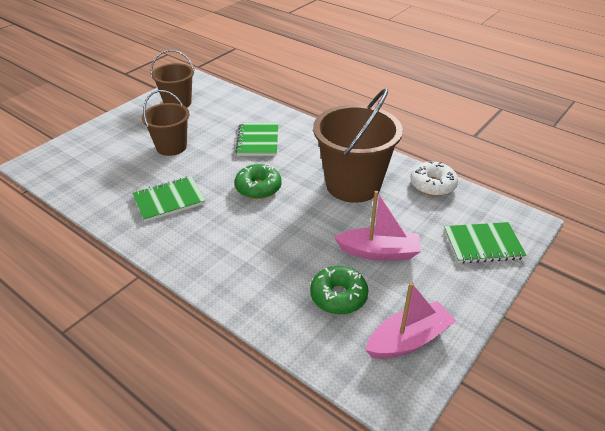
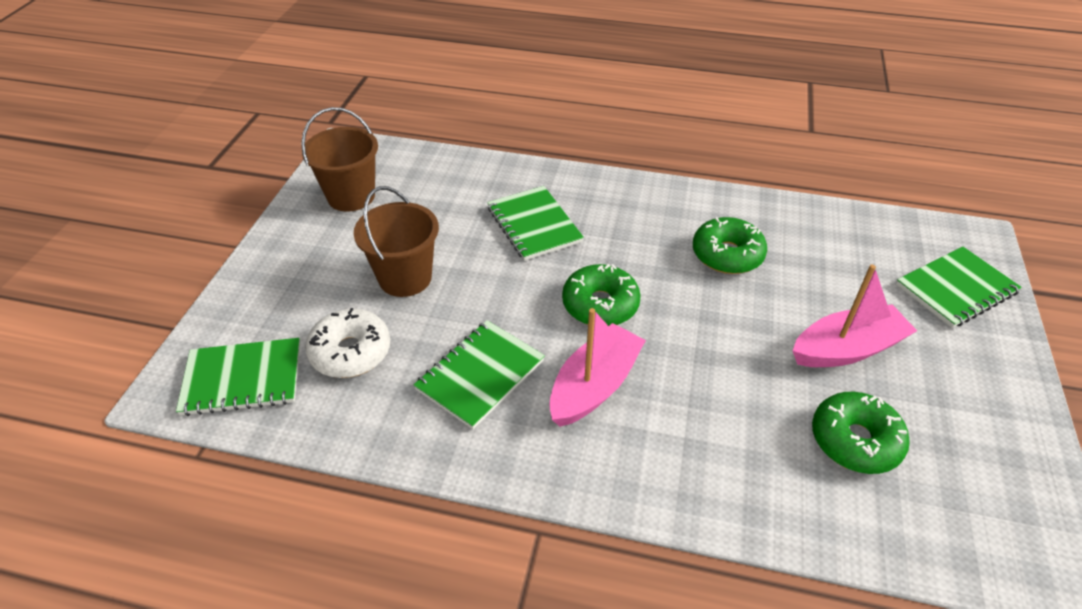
camera: 25 degrees left, 5 degrees up
(63, 168) = (242, 379): none -> green notebook
(353, 185) = (727, 255): brown bucket -> green donut
(408, 340) = (993, 470): pink boat -> pink boat (594, 386)
(432, 185) = (826, 221): white donut -> white donut (350, 352)

